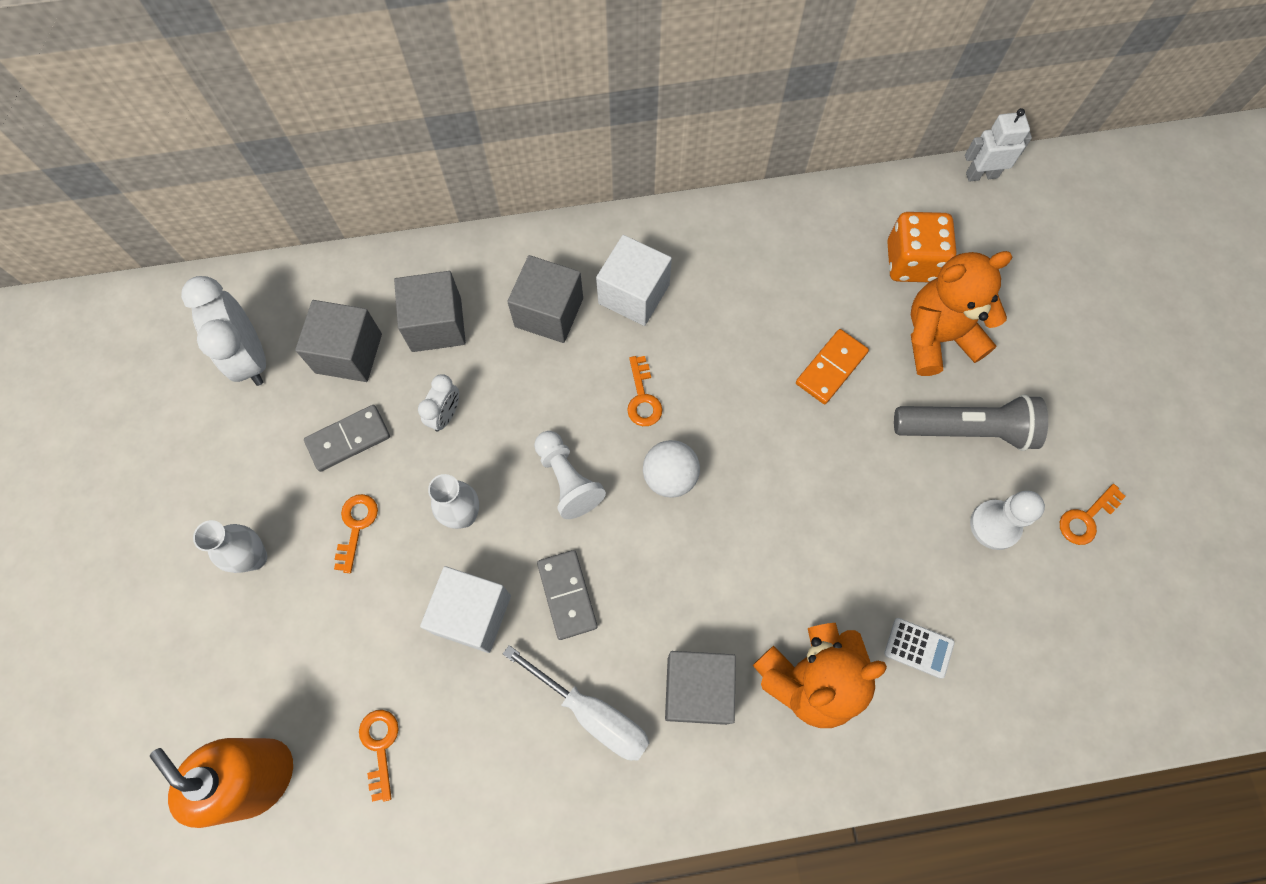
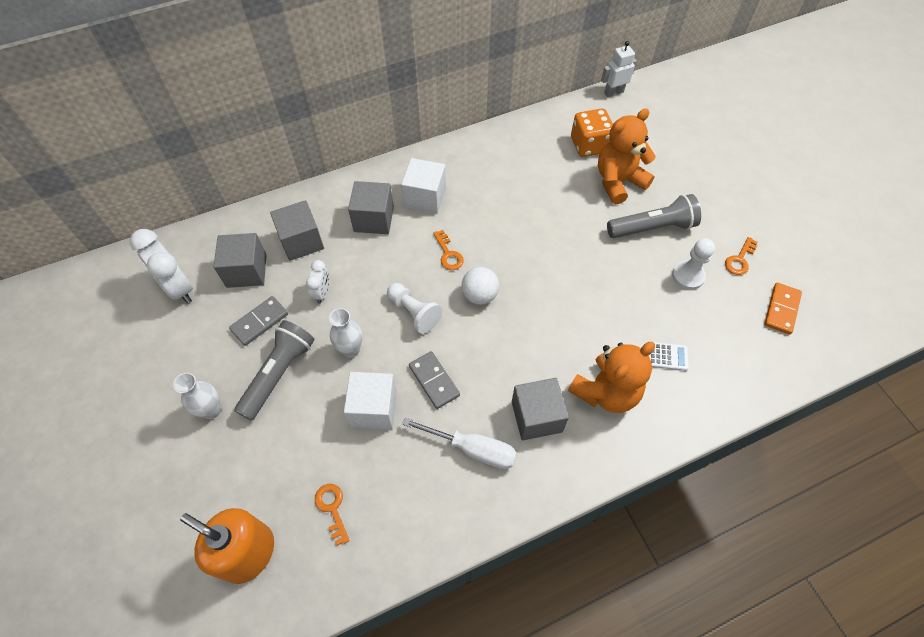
camera: 15 degrees left, 10 degrees down
(356, 526) = (279, 373): orange key -> grey flashlight
(831, 368) = (560, 212): orange domino -> orange domino (781, 309)

